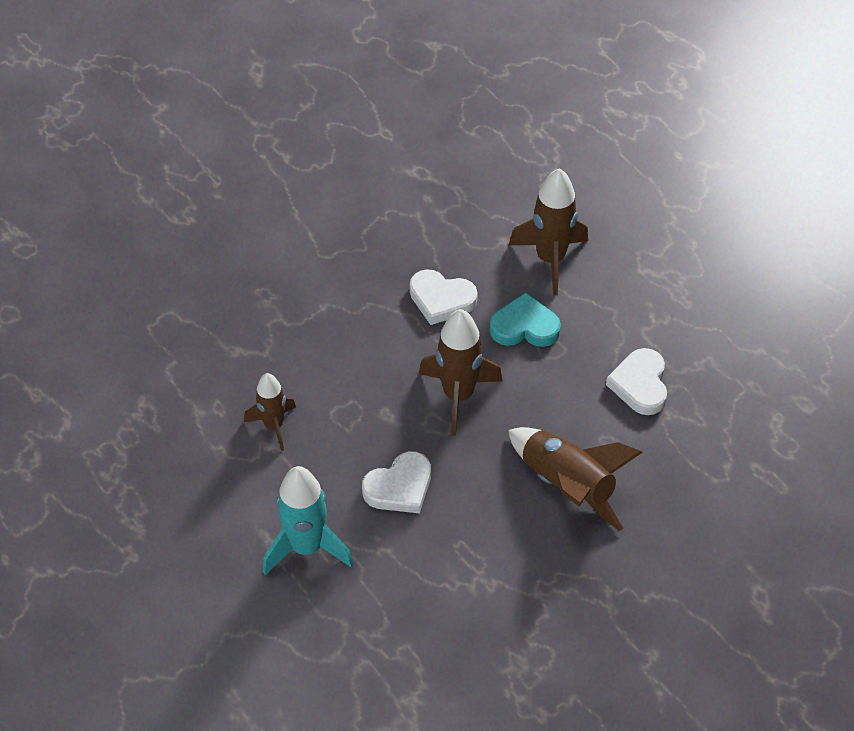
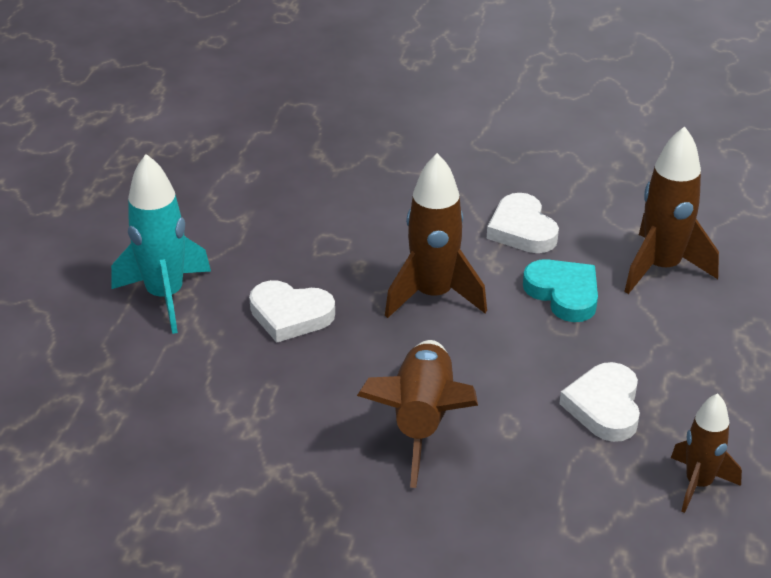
camera: 50 degrees right, 15 degrees down
(274, 425) = (269, 212): brown rocket -> brown rocket (698, 484)
(640, 385) = (604, 406): white heart -> white heart turned 45 degrees counterclockwise

